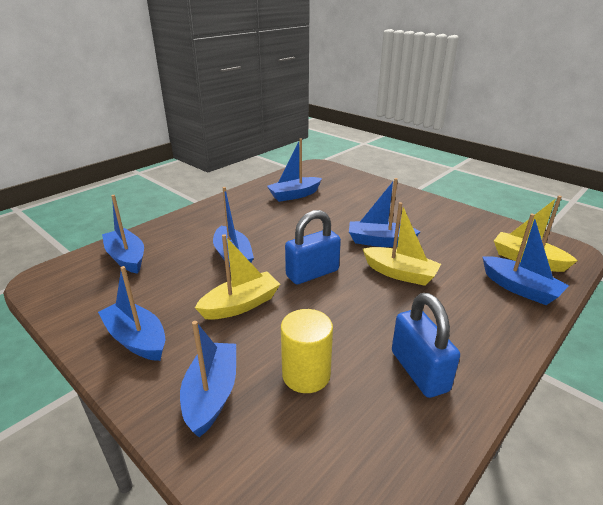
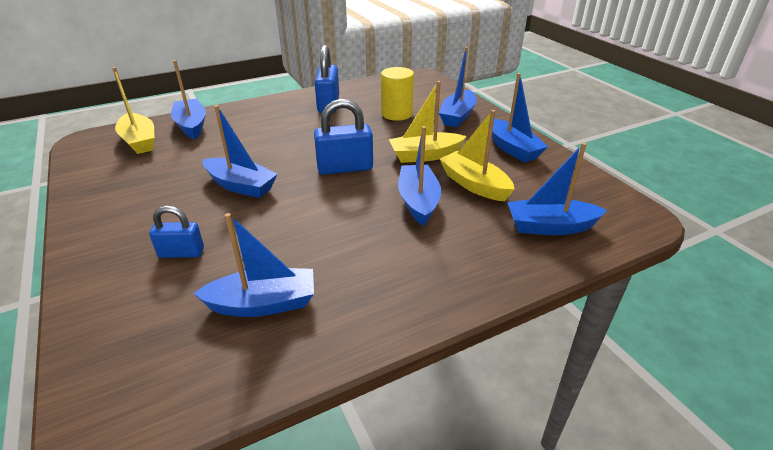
camera: 160 degrees left, 5 degrees up
(127, 258) = (550, 227): blue boat -> blue boat turned 105 degrees clockwise
(361, 203) = (181, 253): none -> blue padlock
(400, 273) = (266, 152): yellow boat -> yellow boat (474, 185)

